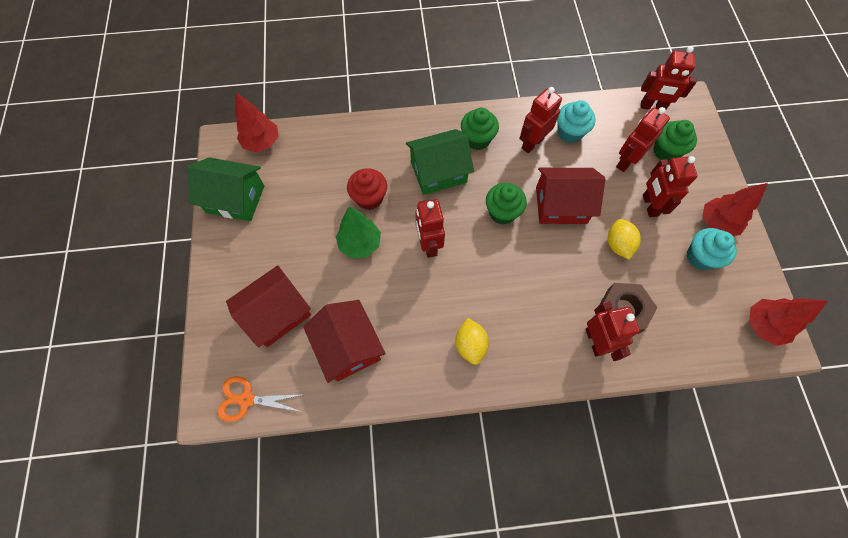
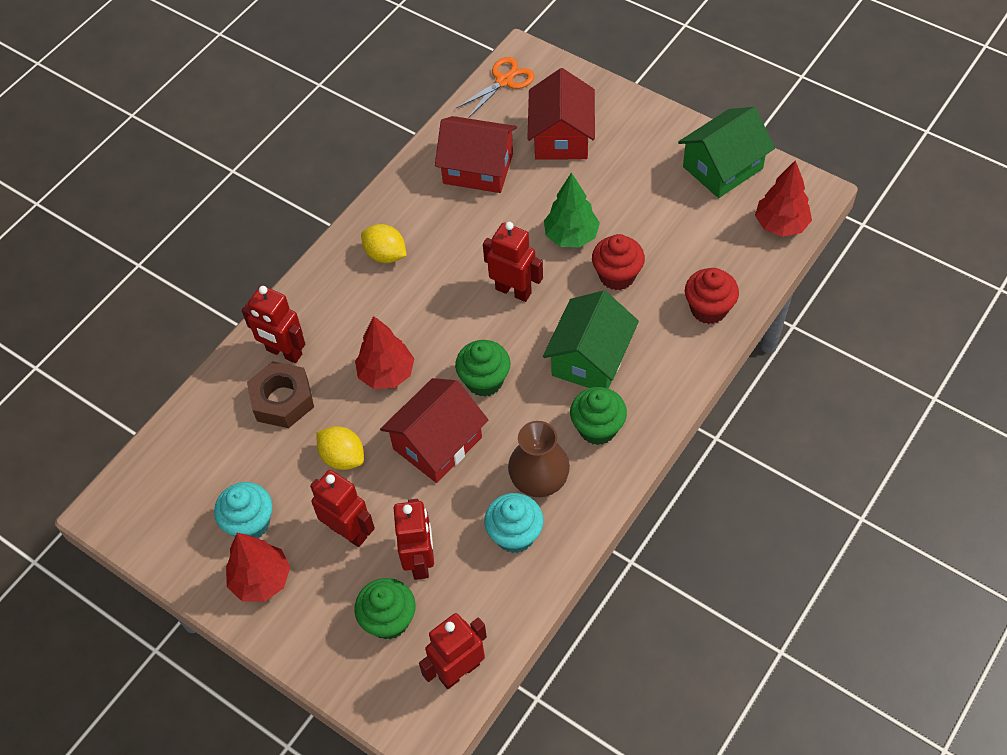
camera: 135 degrees right, 10 degrees down
(354, 139) = (708, 309): none -> red cupcake
(532, 143) = (539, 481): red robot -> brown vase
(763, 325) = (138, 510): red tree -> red tree (386, 374)

